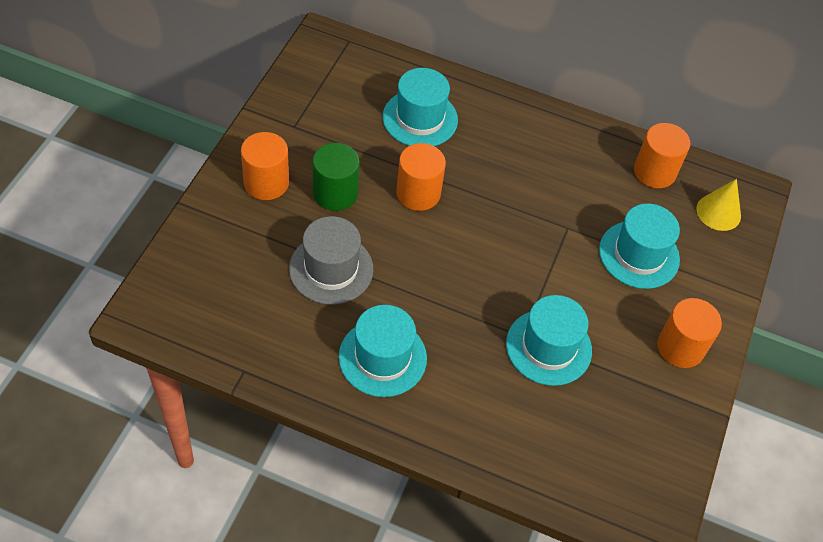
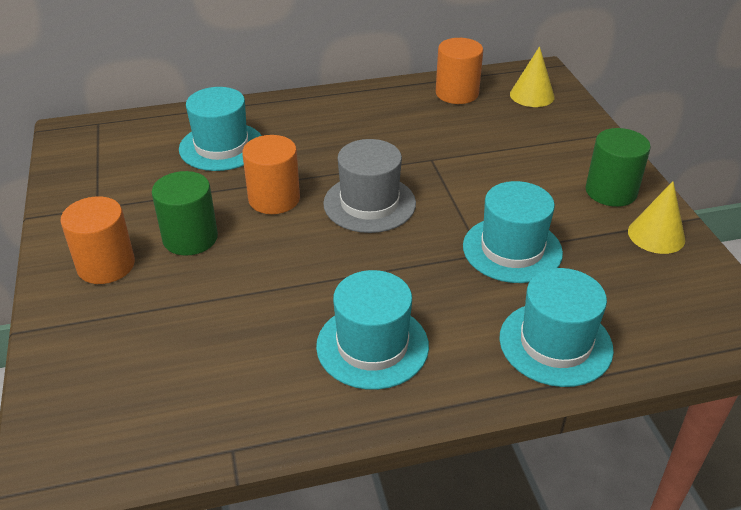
camera: 30 degrees left, 15 degrees down
(331, 269) = (245, 301): grey hat -> grey hat (369, 203)
(639, 254) = (507, 149): turquoise hat -> turquoise hat (555, 343)
(672, 407) = (656, 235): none -> yellow cone
(680, 347) = (611, 191): orange cylinder -> green cylinder

